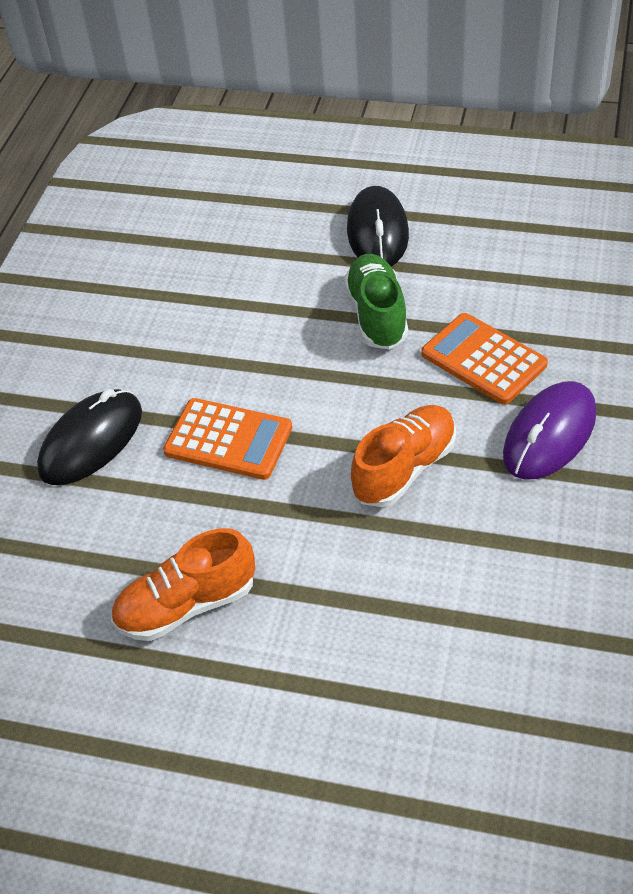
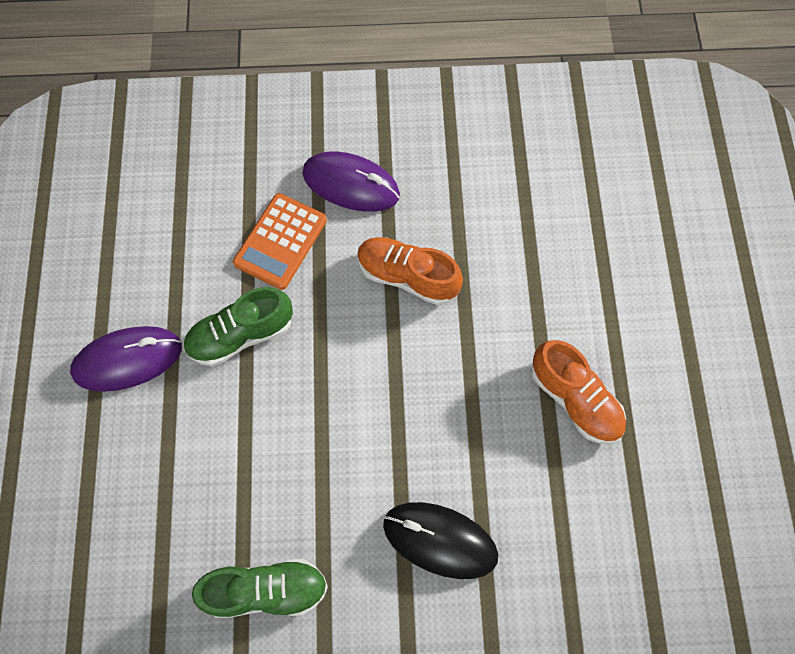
camera: 110 degrees left, 20 degrees up
(113, 306) = (266, 590): none -> green shoe
(228, 440) = (410, 419): orange calculator -> none
(377, 232) = (128, 360): black mouse -> purple mouse

